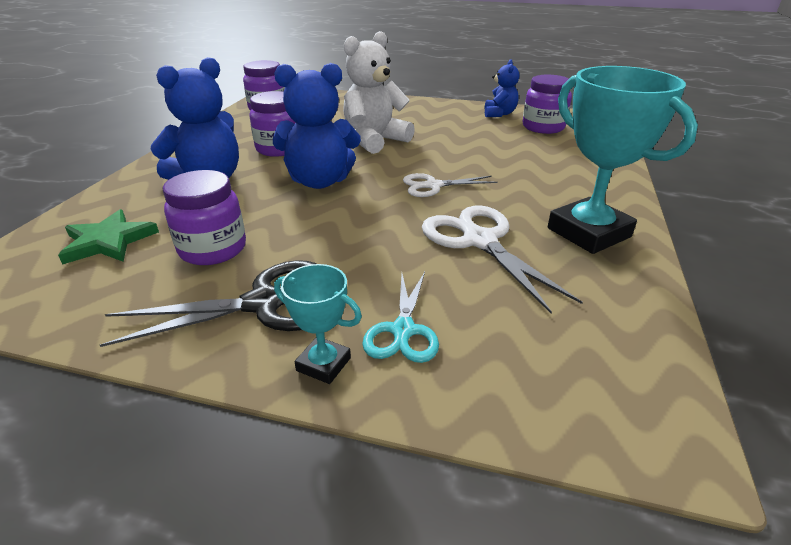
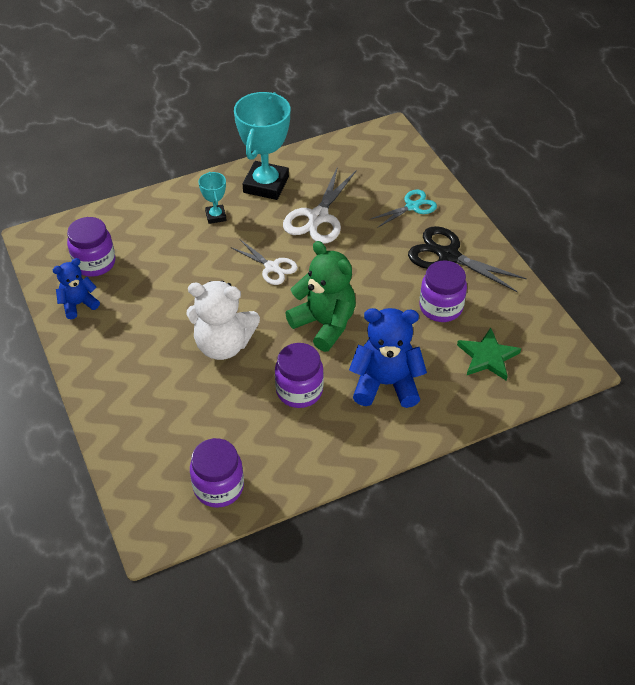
camera: 130 degrees left, 15 degrees up
(319, 181) = (324, 324): blue teddy bear -> green teddy bear
(323, 364) = (454, 216): turquoise trophy -> turquoise trophy (216, 216)

